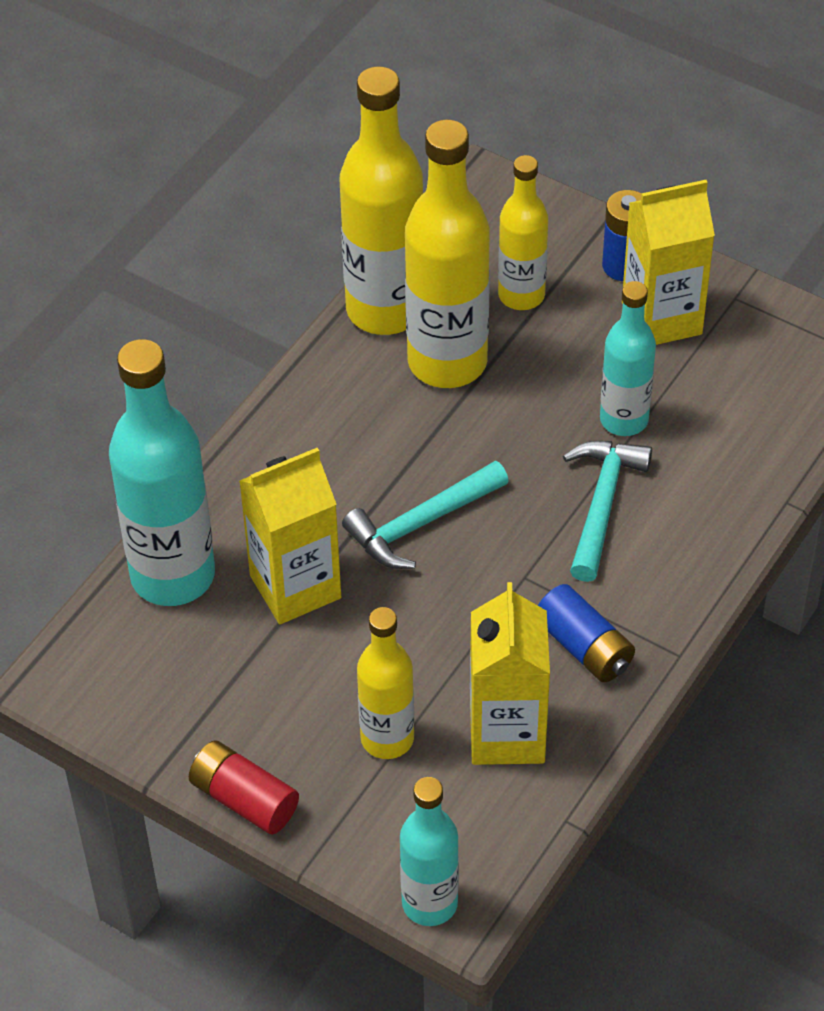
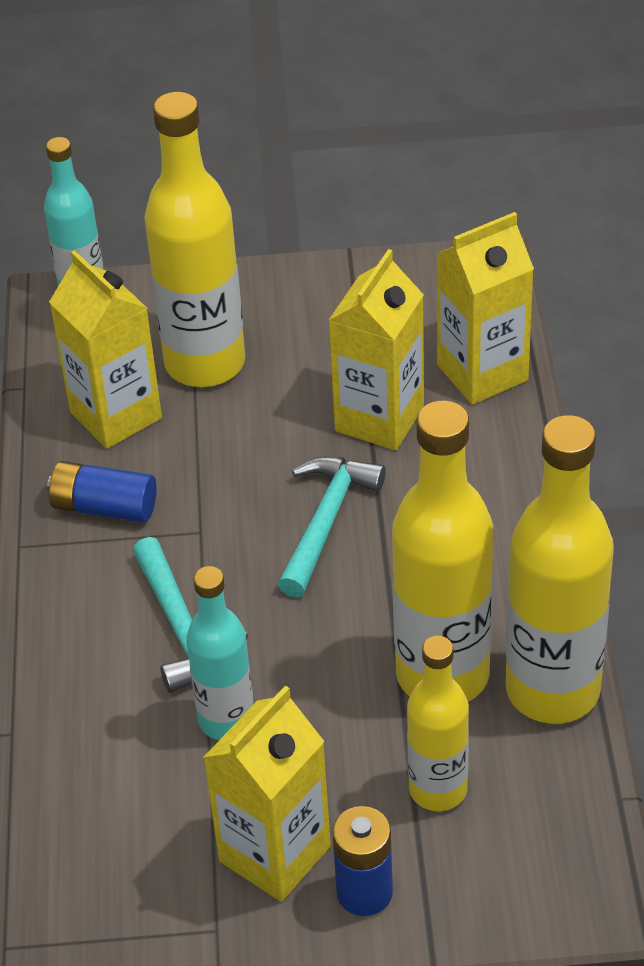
camera: 145 degrees right, 5 degrees down
(173, 575) = (482, 373): turquoise bottle -> yellow carton
(244, 799) = (272, 276): red battery -> none
(387, 738) = (205, 363): yellow bottle -> yellow bottle, size x1.67

